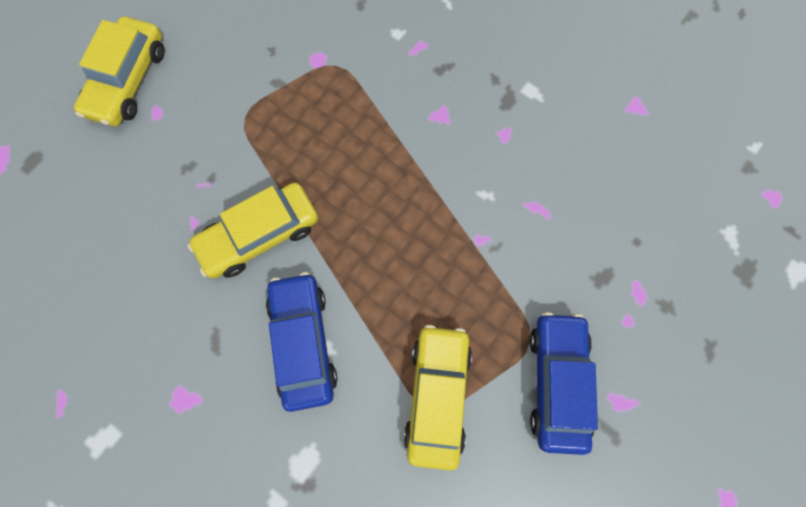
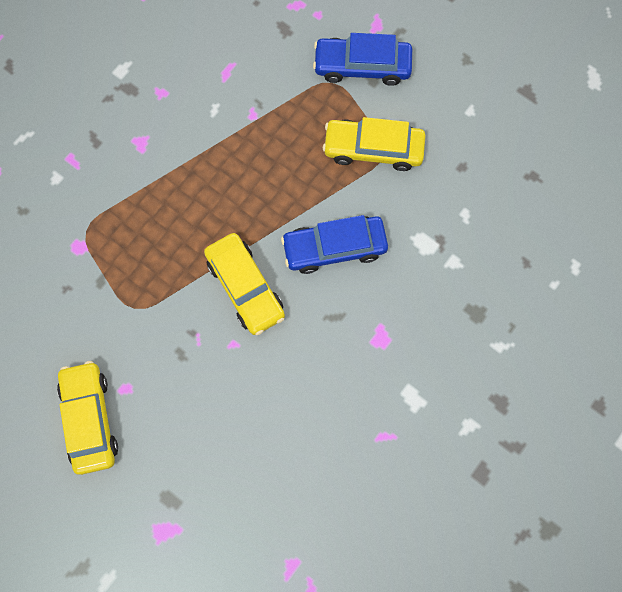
camera: 90 degrees left, 0 degrees up
(128, 80) = (90, 419): yellow car -> yellow car turned 120 degrees counterclockwise

